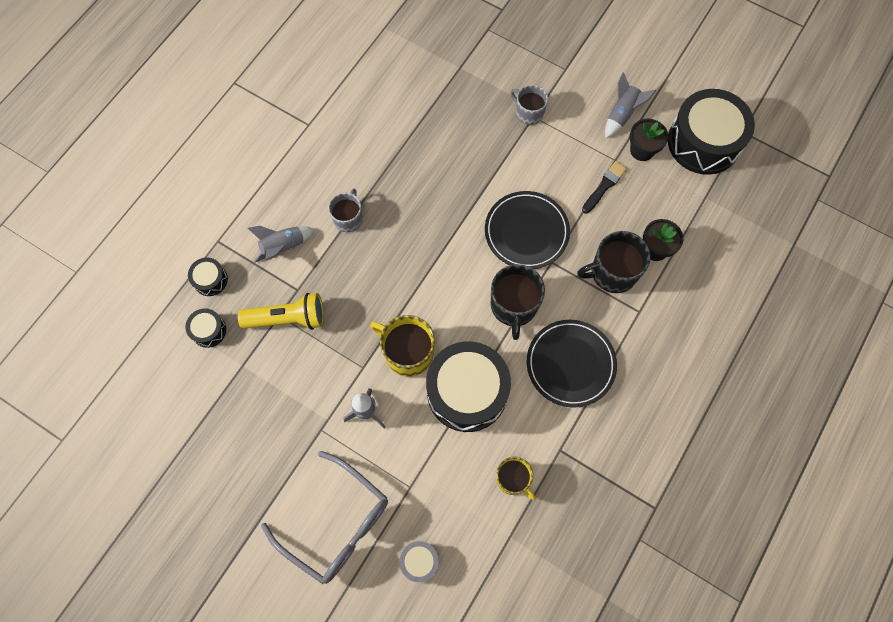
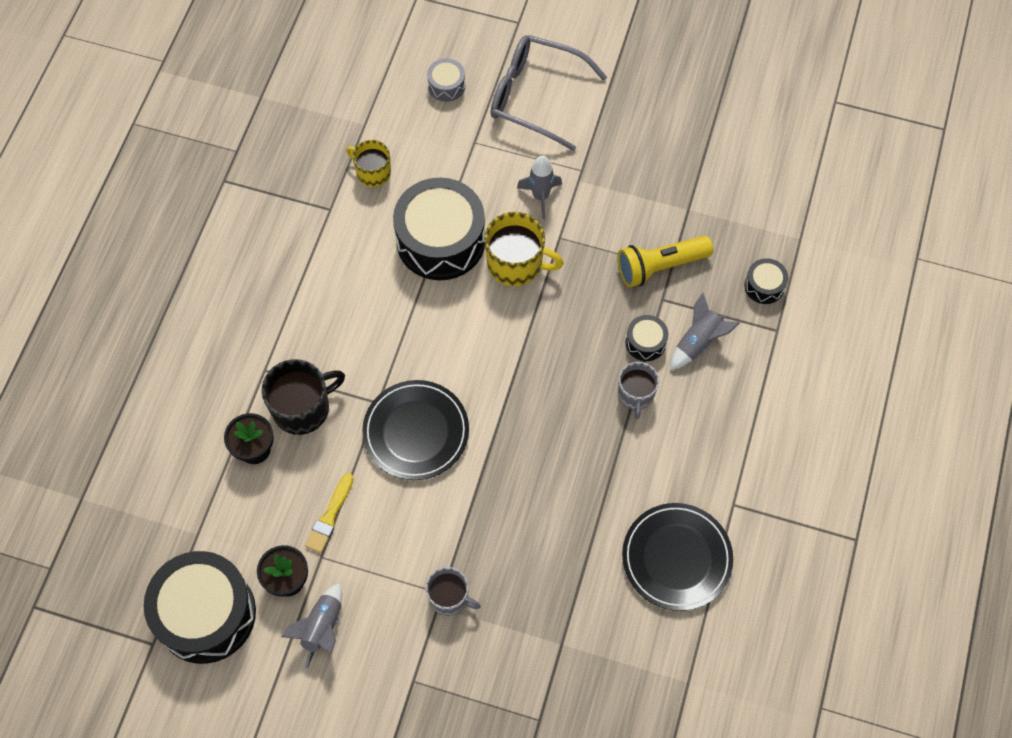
camera: 165 degrees right, 5 degrees down
(208, 330) = (740, 234): black drum -> black drum (645, 342)
(514, 306) = (411, 341): black mug -> none
(570, 364) = (334, 294): black plate -> black plate (676, 558)
(604, 186) = (329, 516): black brush -> yellow brush

